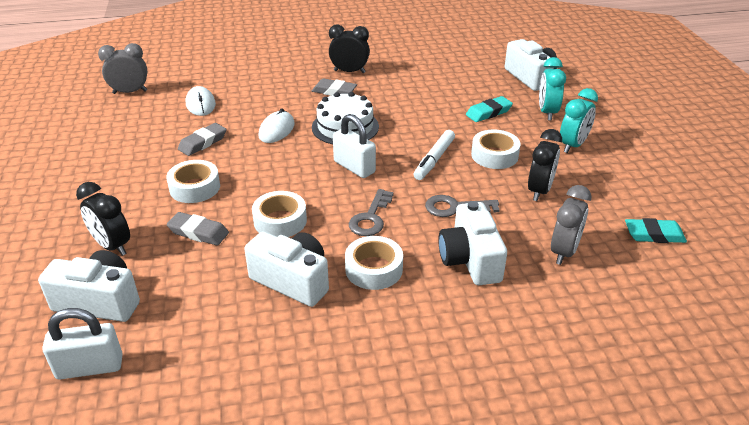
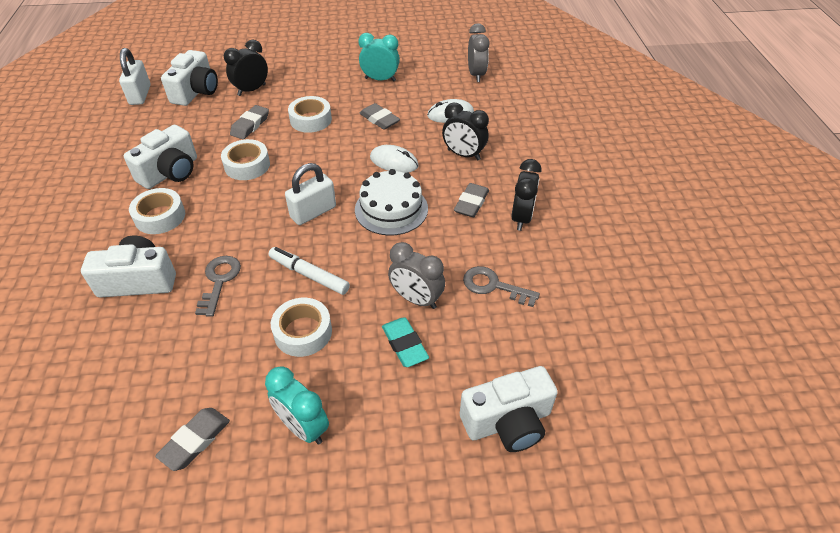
camera: 95 degrees right, 10 degrees up
(370, 218) = (228, 219): grey key -> grey key (493, 286)
(539, 191) = (219, 362): black clock -> black clock (463, 155)
(547, 112) = (396, 417): turquoise clock -> turquoise clock (380, 79)
(564, 252) = (111, 359): grey clock -> grey clock (416, 299)
(609, 189) = (195, 441): none -> grey eraser
(654, 235) = (91, 461): turquoise eraser -> none

